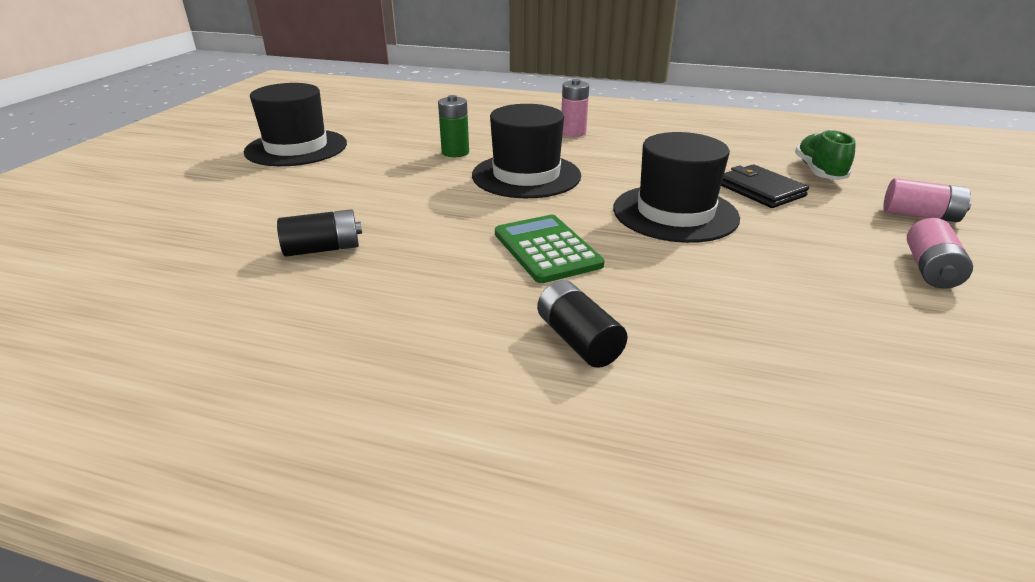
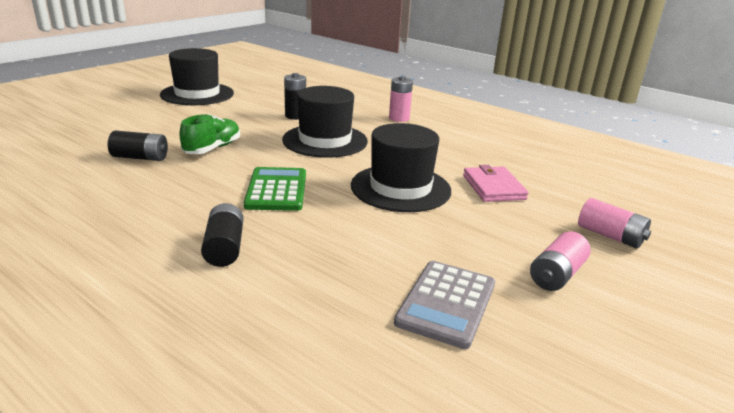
camera: 20 degrees right, 5 degrees down
(455, 152) = (295, 116): green battery -> black battery
(760, 190) = (493, 187): black wallet -> pink wallet
(819, 171) = (566, 185): green shoe -> green shoe (212, 149)
(881, 333) = (446, 303): none -> grey calculator

